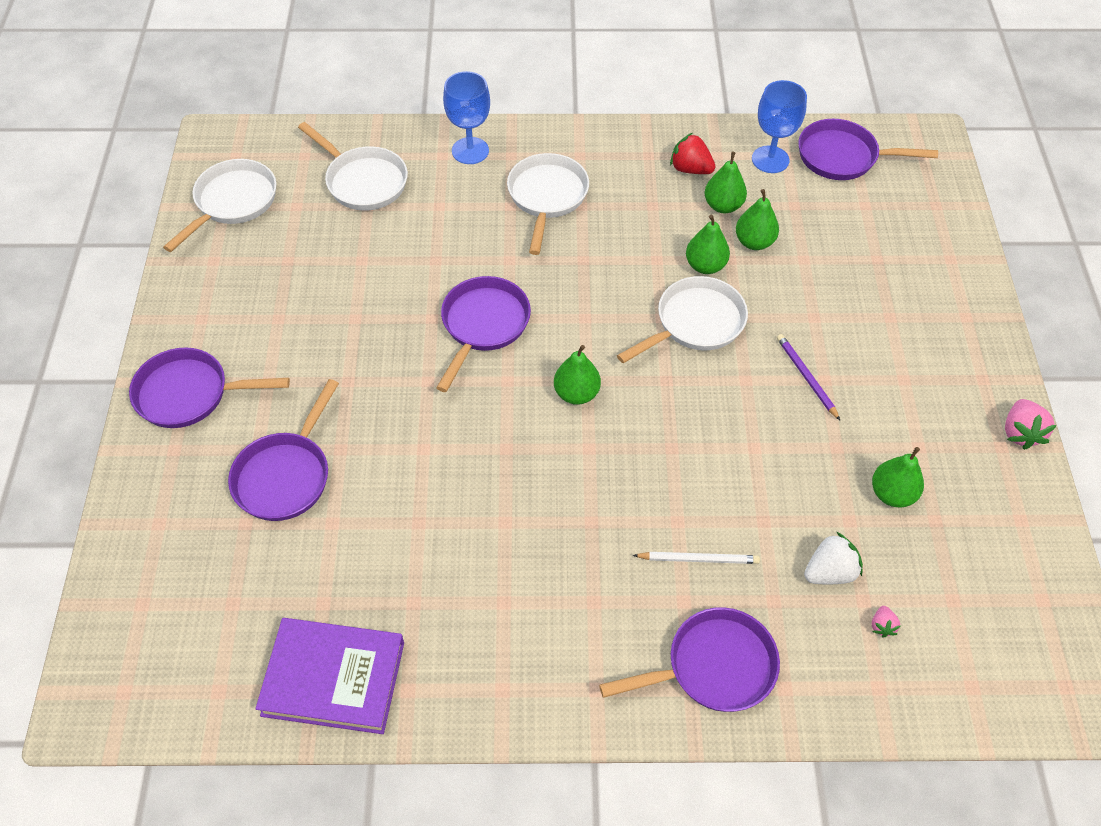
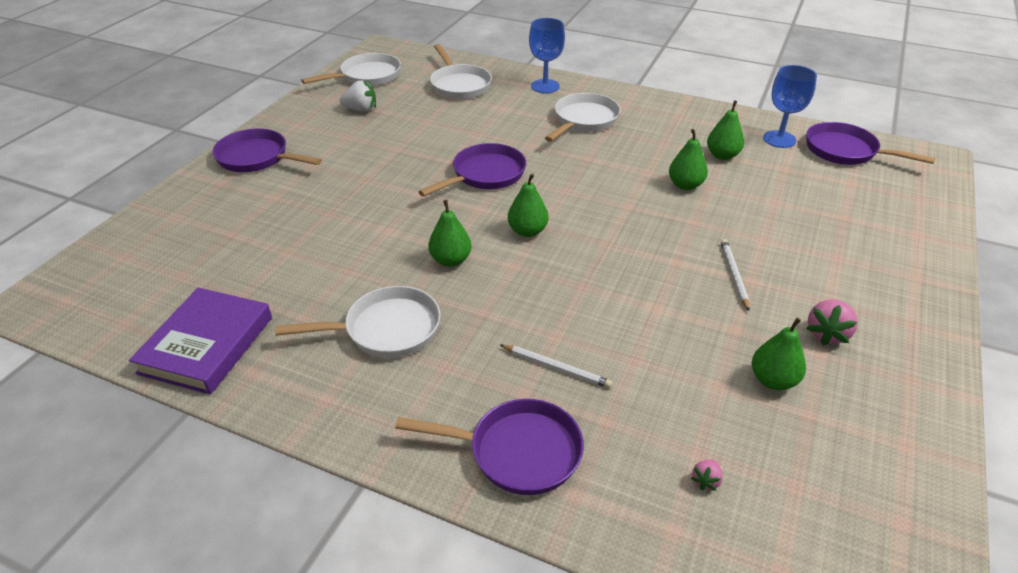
camera: 25 degrees right, 15 degrees down
(286, 475) = (279, 216): purple pan -> none
(333, 678) = (206, 345): purple book -> purple book turned 75 degrees clockwise
(690, 169) = (708, 130): red strawberry -> none
(695, 323) = (654, 216): white pan -> white pan (386, 329)
(754, 242) = (736, 182): green pear -> green pear (450, 260)
(806, 377) = (734, 275): purple pencil -> white pencil
(829, 572) = (675, 418): white strawberry -> white strawberry (361, 110)
(1020, 433) = (936, 376): pink strawberry -> pink strawberry (827, 334)

